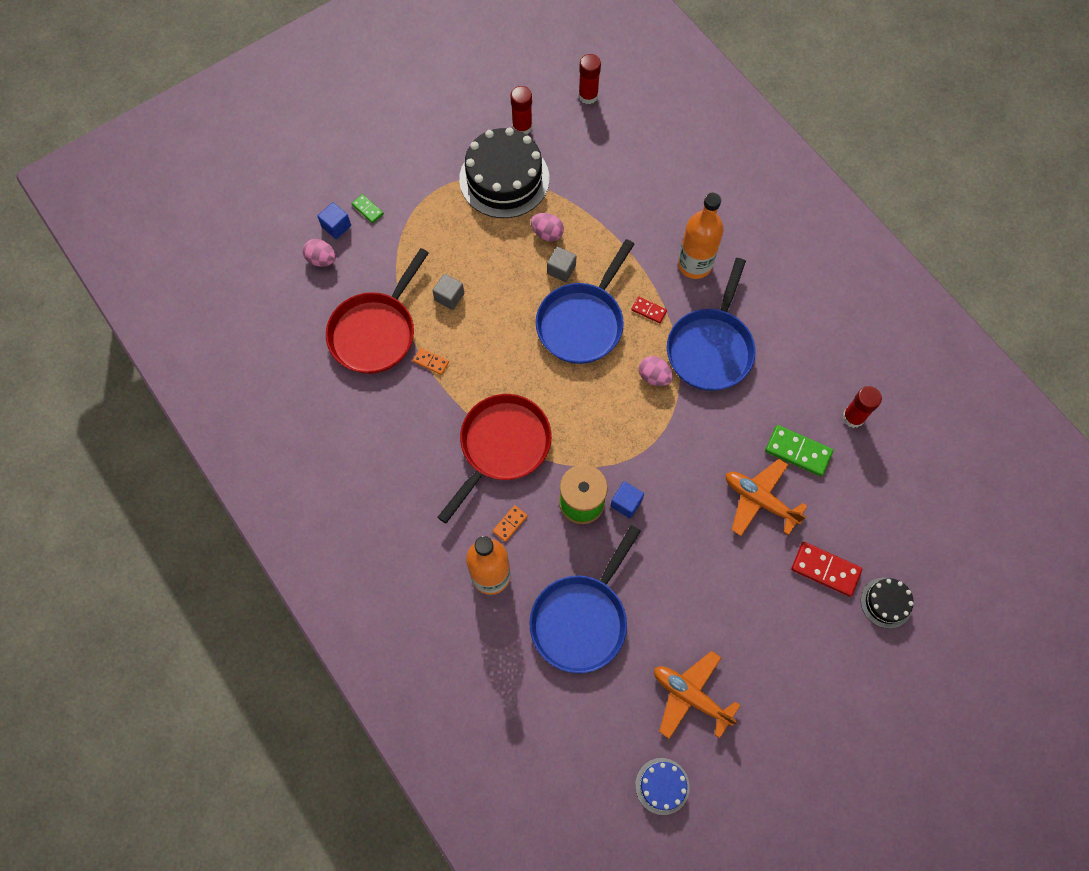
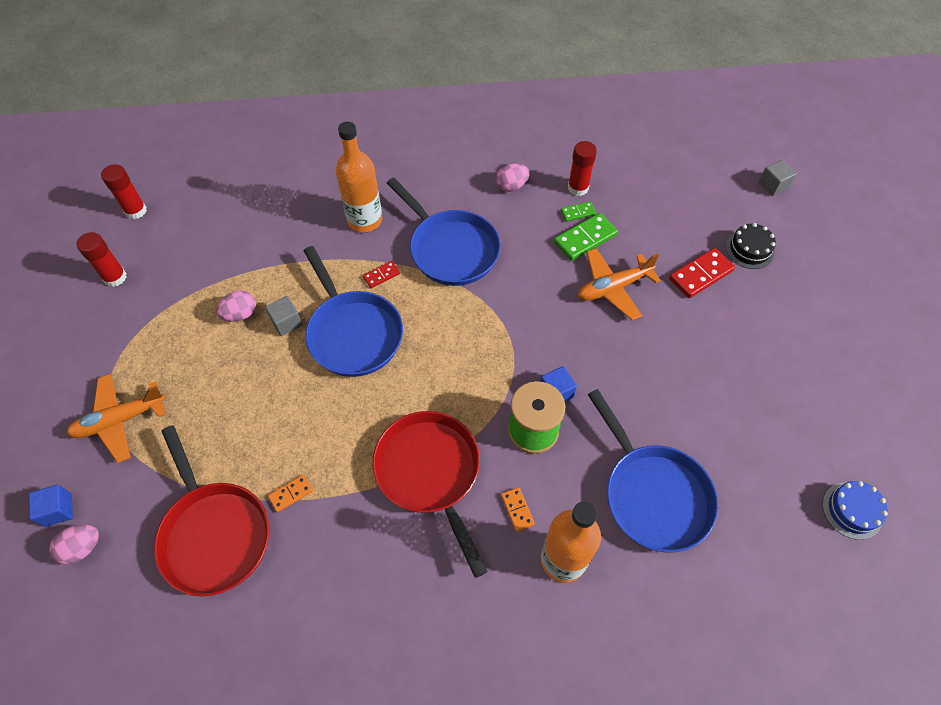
camera: 60 degrees left, 10 degrees down
(367, 209) = (68, 466): green domino -> green domino (578, 213)
(449, 297) = (234, 437): grey cube -> grey cube (773, 185)
(504, 179) = (153, 320): black cake -> none
(654, 377) = (447, 305): pink egg -> pink egg (511, 186)
(690, 696) = (772, 438): orange plane -> orange plane (120, 420)

